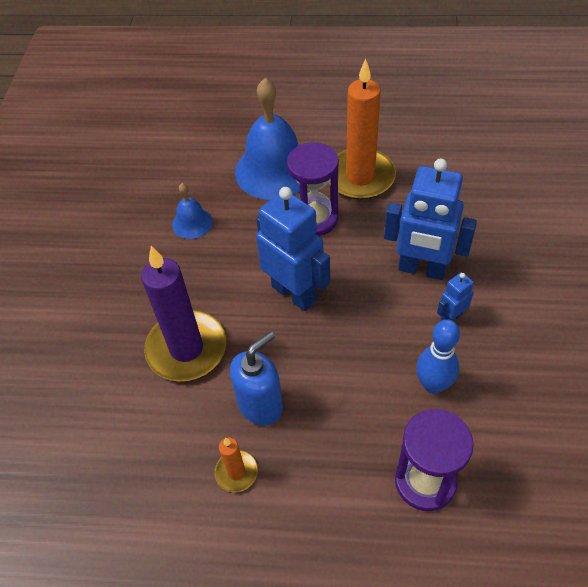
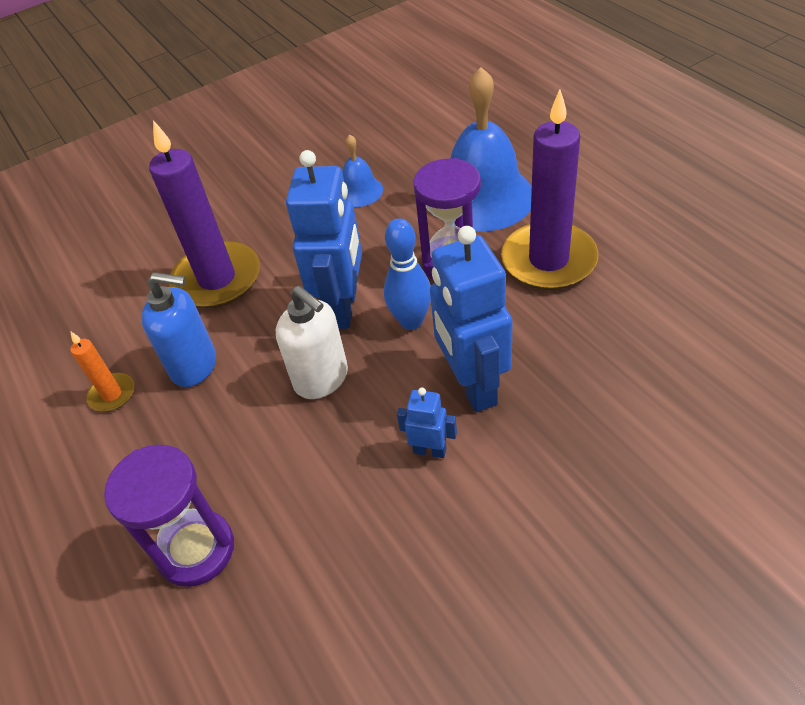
camera: 55 degrees right, 5 degrees down
(345, 338) = (321, 379): none -> white soap dispenser
(360, 177) = (548, 260): orange candle -> purple candle
(433, 385) = (323, 487): blue bowling pin -> blue bowling pin (411, 321)

